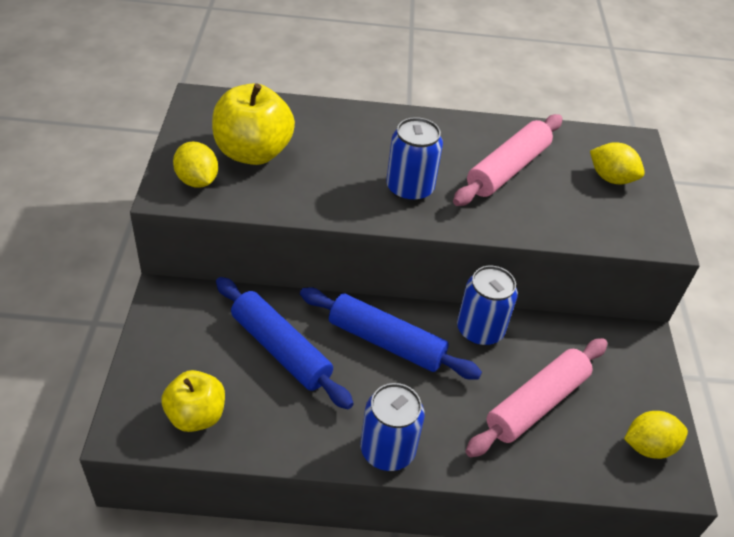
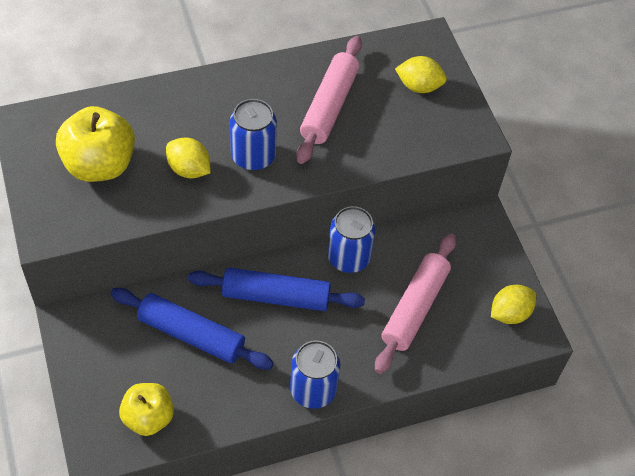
camera: 20 degrees left, 10 degrees up
(197, 181) = (64, 212): yellow lemon -> yellow lemon (189, 169)

